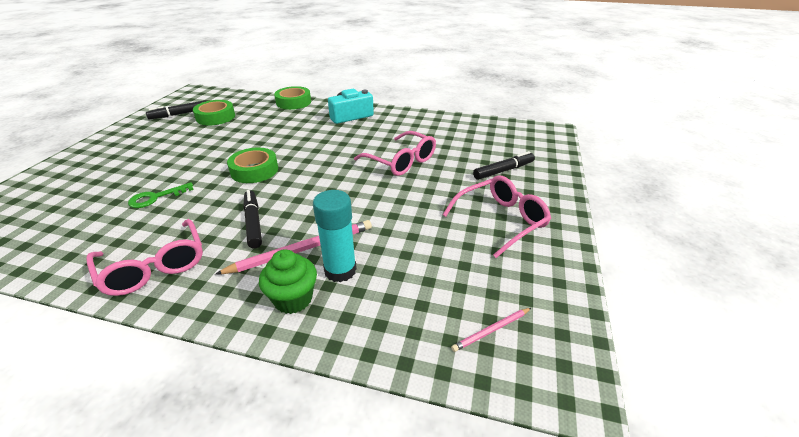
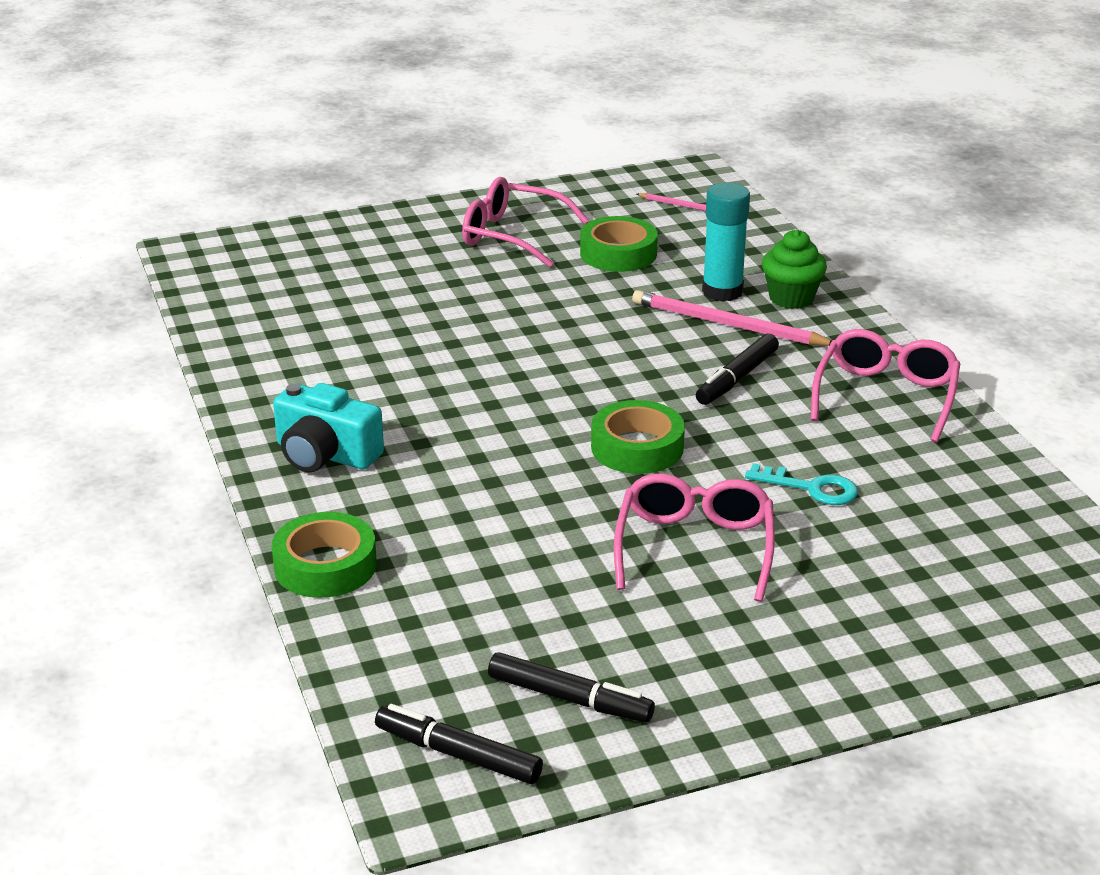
camera: 125 degrees left, 5 degrees down
(156, 197) = (811, 488): green key -> turquoise key
(215, 117) = (521, 629): green tape -> green tape (618, 253)
(401, 161) = (449, 337): pink glasses -> pink glasses (694, 547)
(503, 170) = (383, 259): black marker -> black marker (458, 755)

